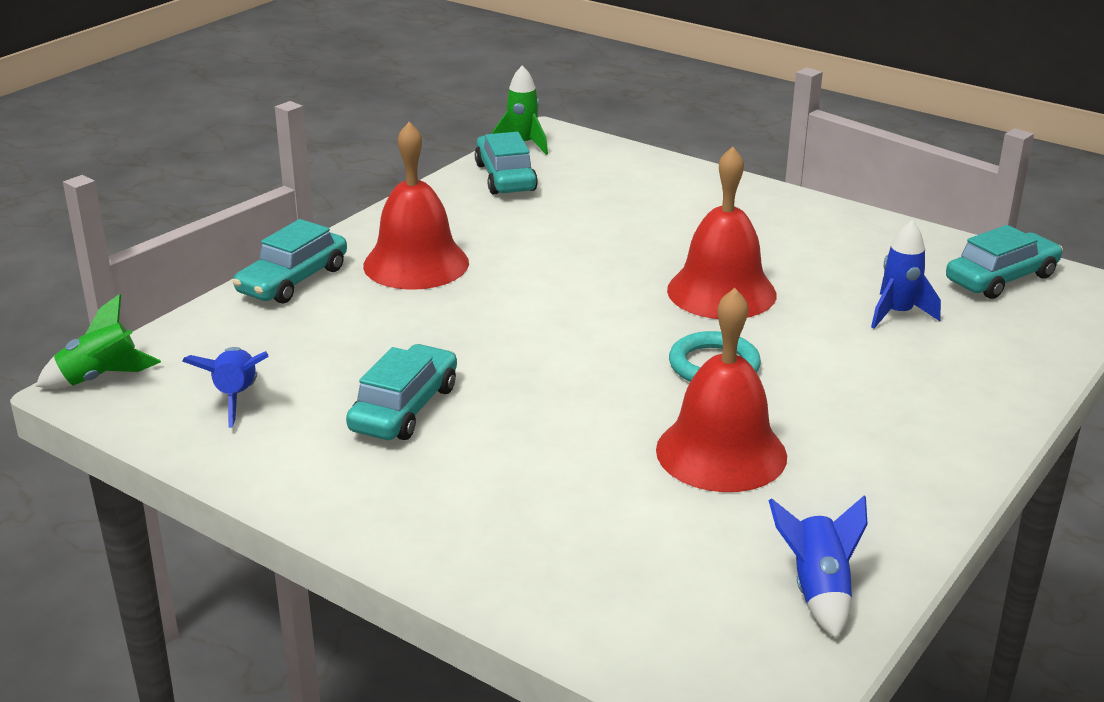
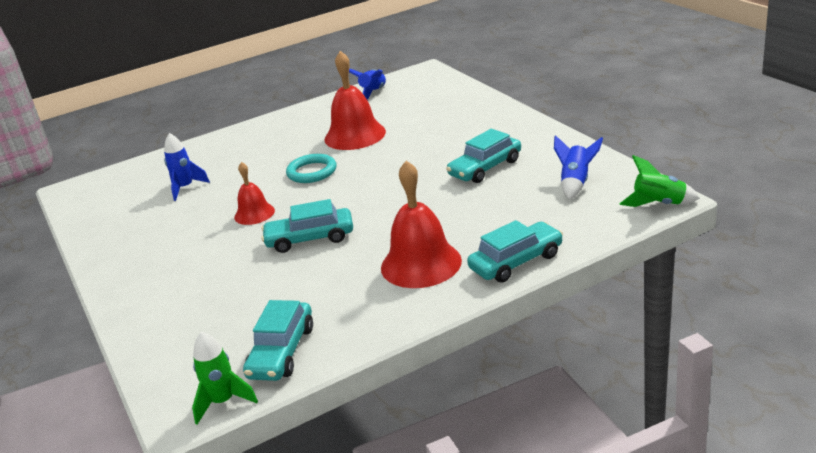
camera: 150 degrees left, 0 degrees up
(721, 292) = (254, 213): red bell -> red bell, size x0.58
(1001, 278) = (100, 201): turquoise car -> turquoise car (310, 238)

